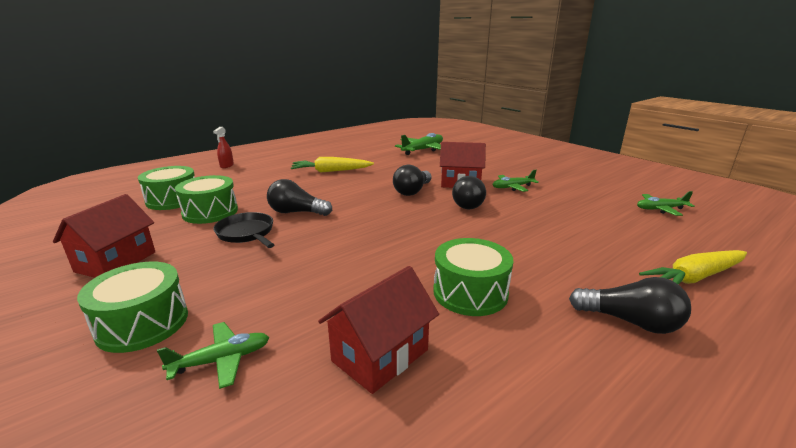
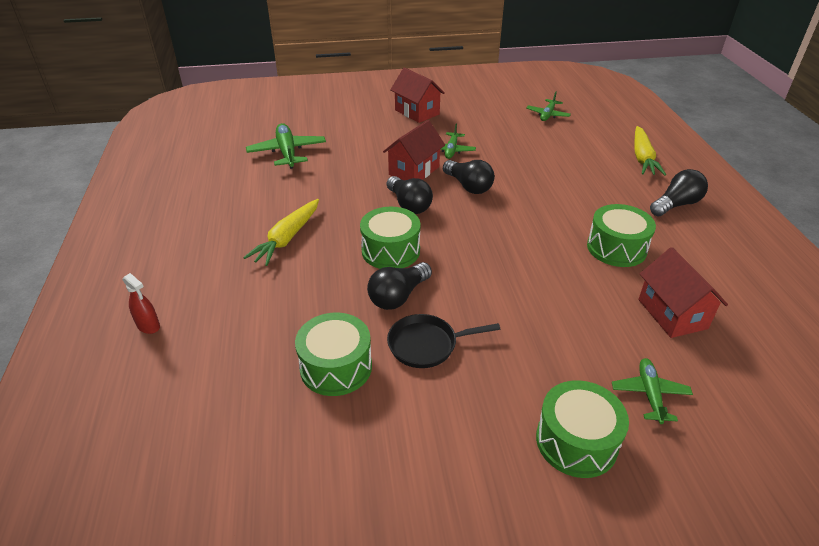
camera: 60 degrees left, 15 degrees up
(116, 262) = (428, 464): red house -> red house (417, 112)
(173, 200) = (254, 400): green drum -> green drum (390, 251)

